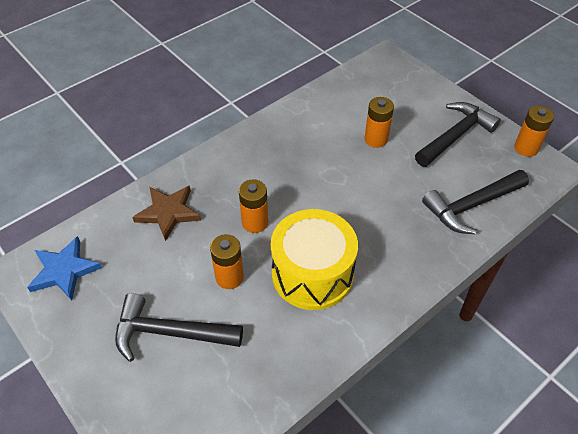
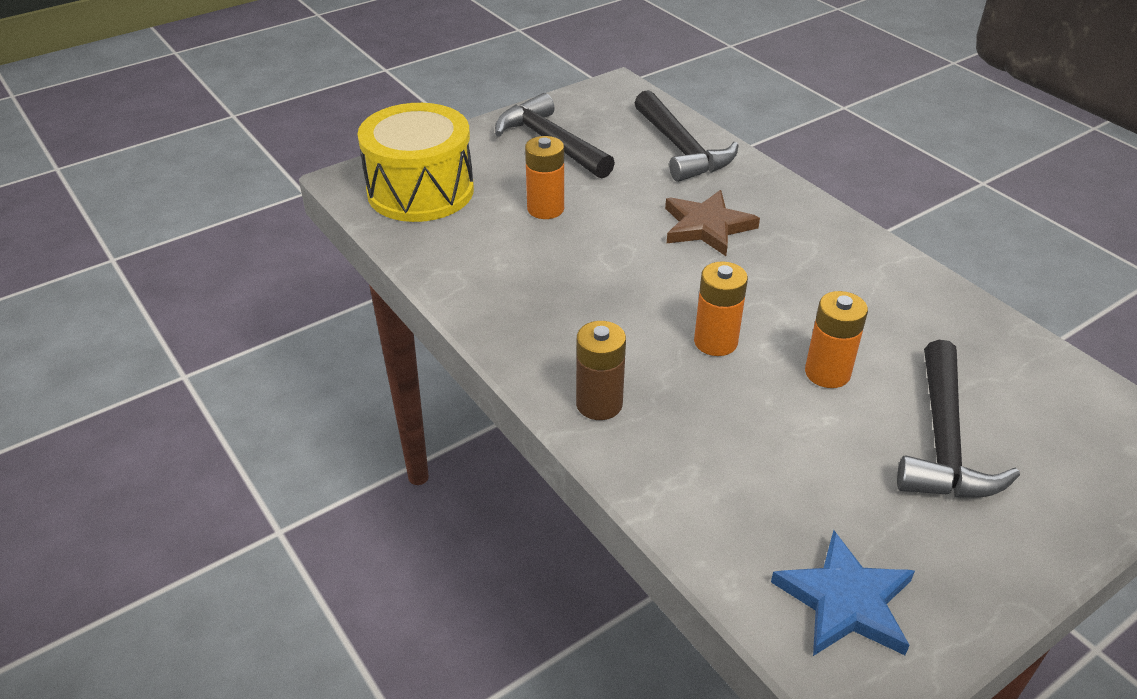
camera: 85 degrees left, 10 degrees down
(168, 212) = (695, 449): brown star -> brown star (707, 226)
(202, 173) = (599, 404): none -> brown battery
(312, 274) = (808, 289): yellow drum -> yellow drum (420, 191)
(526, 148) = (582, 97): orange battery -> none

